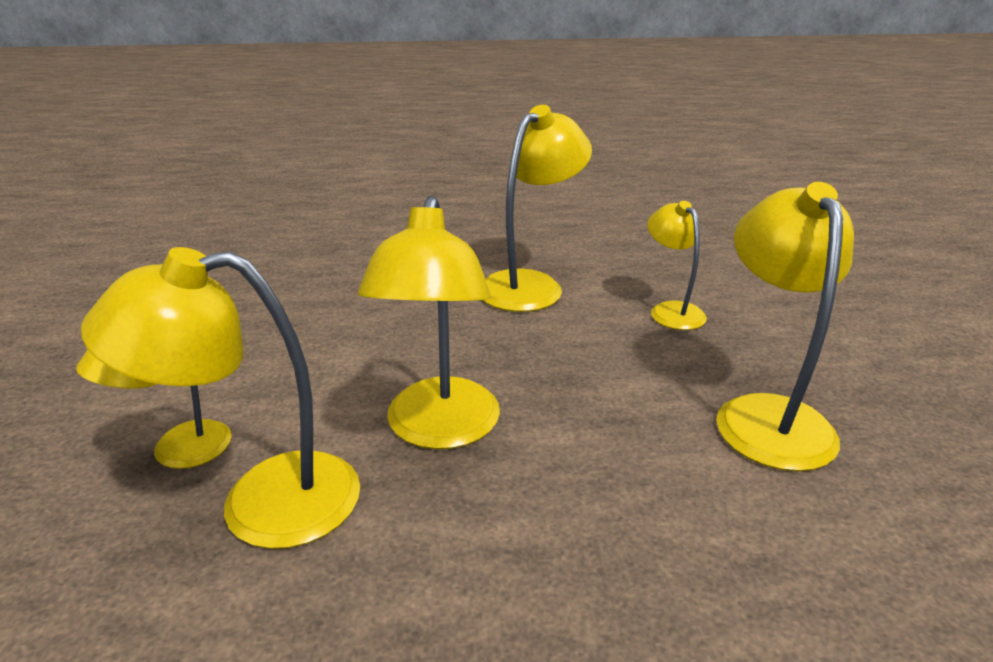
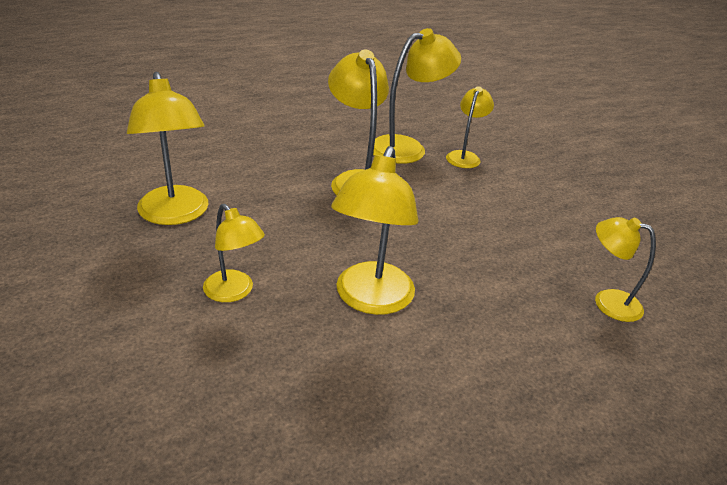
camera: 155 degrees right, 5 degrees up
(307, 252) = (607, 301): none -> yellow lamp

